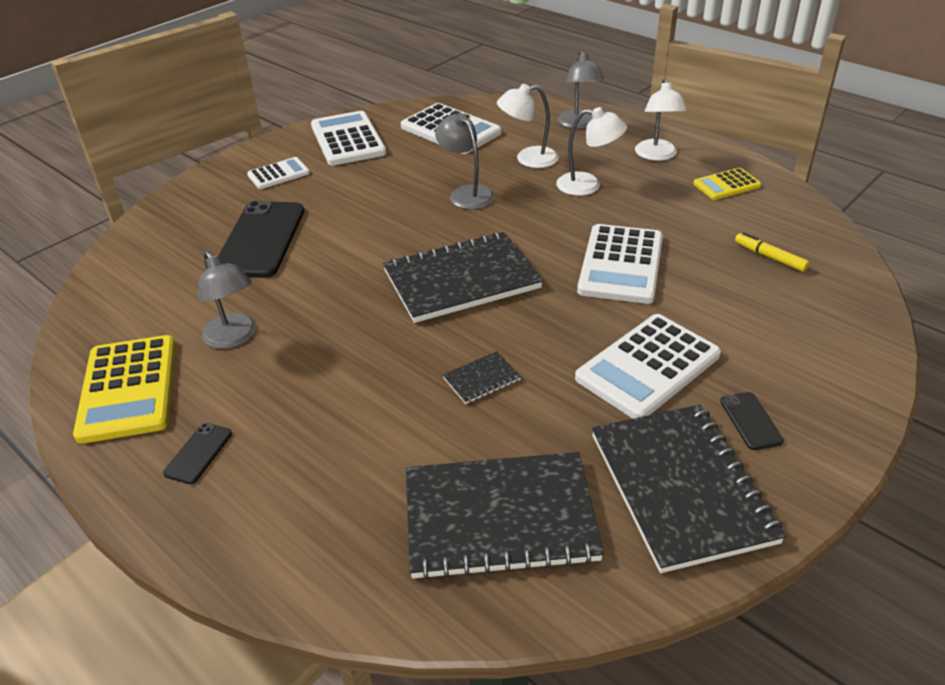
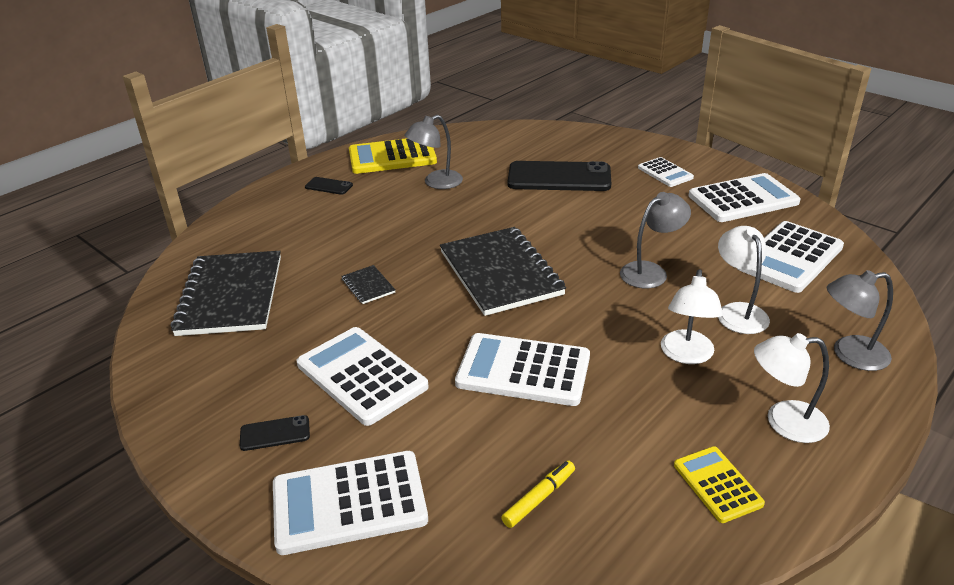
camera: 90 degrees right, 5 degrees down
(680, 487) = (220, 381): black notebook -> none
(817, 356) = (349, 503): none -> white calculator

